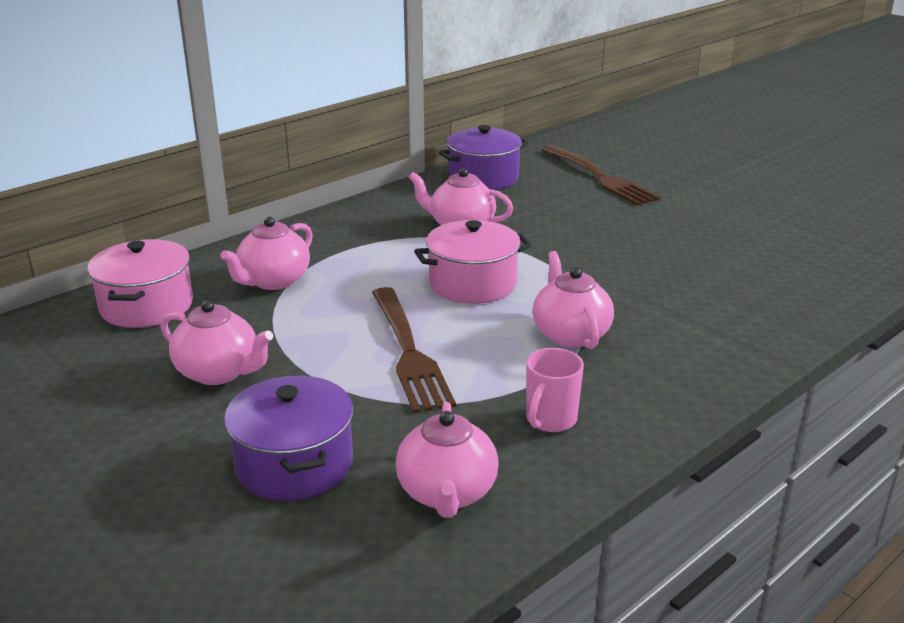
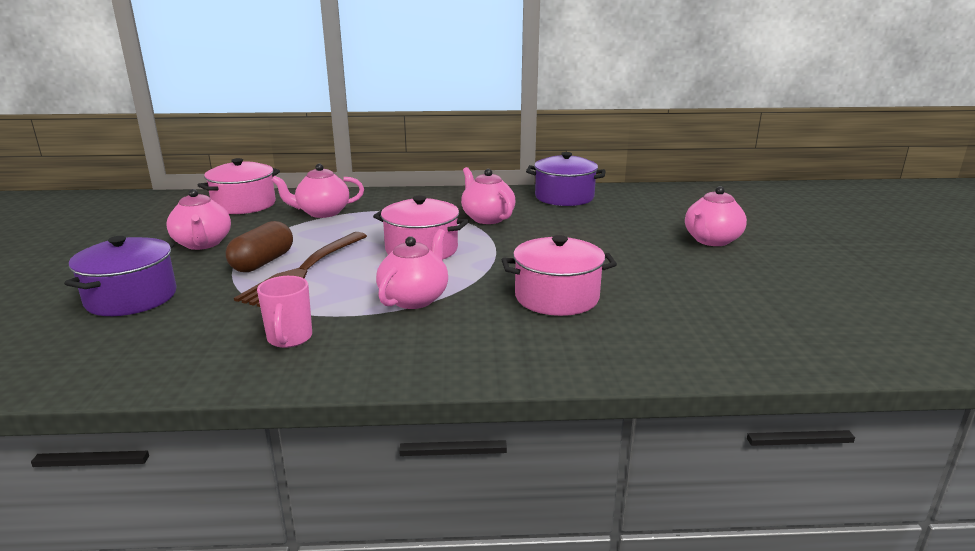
camera: 40 degrees right, 5 degrees down
(345, 362) = (263, 262): none -> brown capsule
(447, 493) = (152, 347): pink teapot -> pink teapot (711, 240)
(550, 420) = (289, 339): pink mug -> pink mug turned 75 degrees counterclockwise
(599, 177) = (654, 218): brown fork -> none
(670, 284) = (556, 297): none -> pink pot

